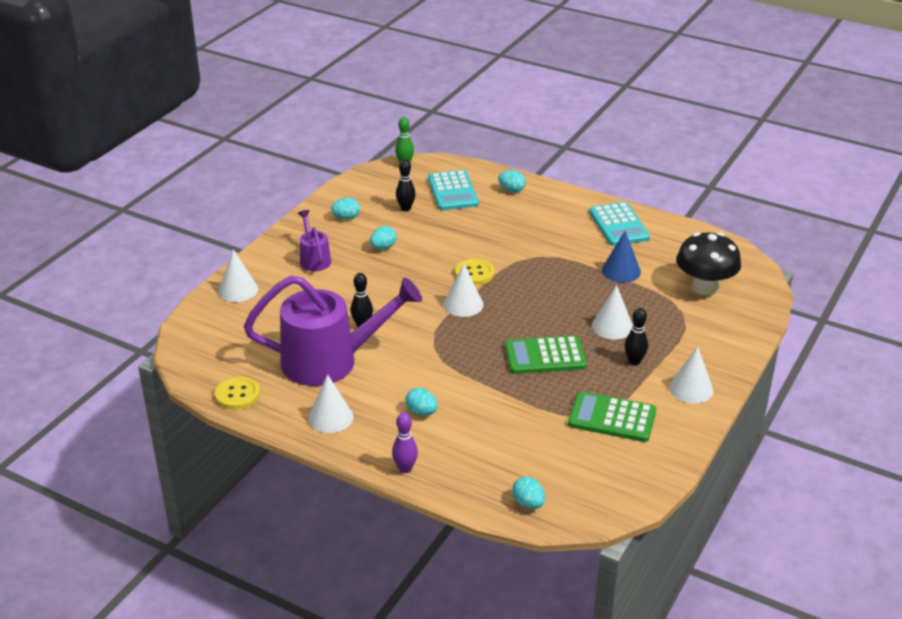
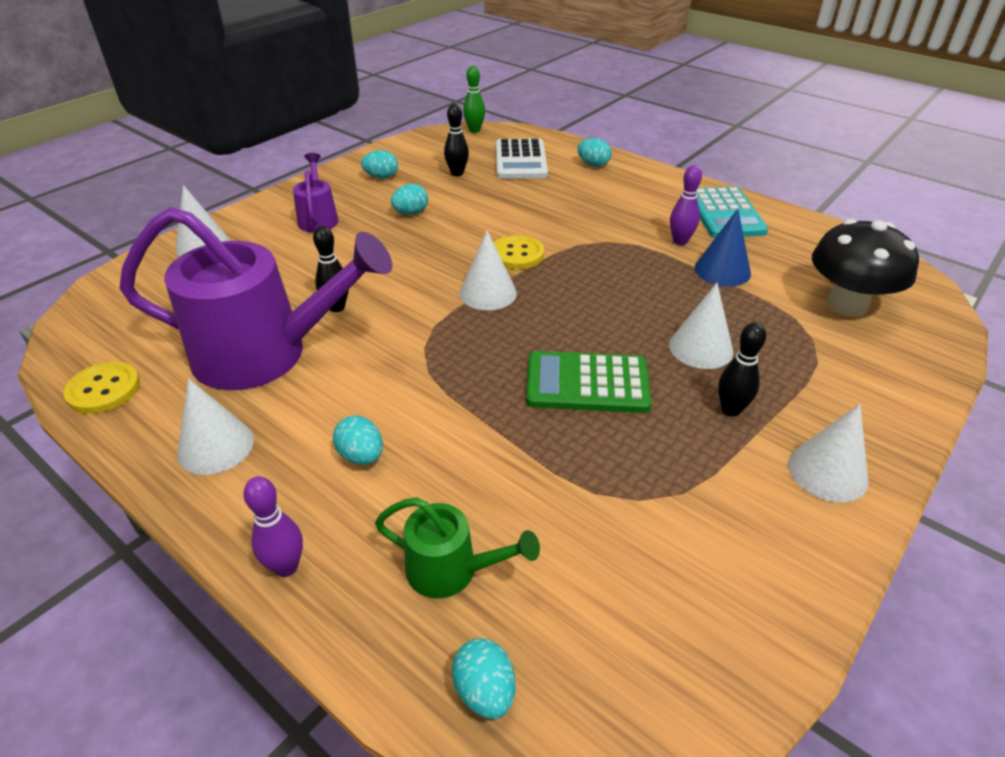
camera: 10 degrees right, 5 degrees up
(452, 191) = (520, 160): turquoise calculator -> white calculator
(495, 459) = (452, 570): none -> green watering can
(589, 251) = (680, 241): none -> purple bowling pin
(612, 418) = (681, 511): green calculator -> none

